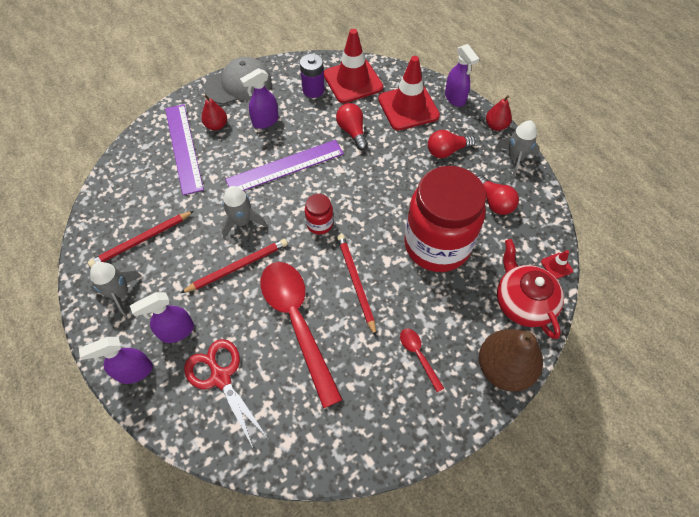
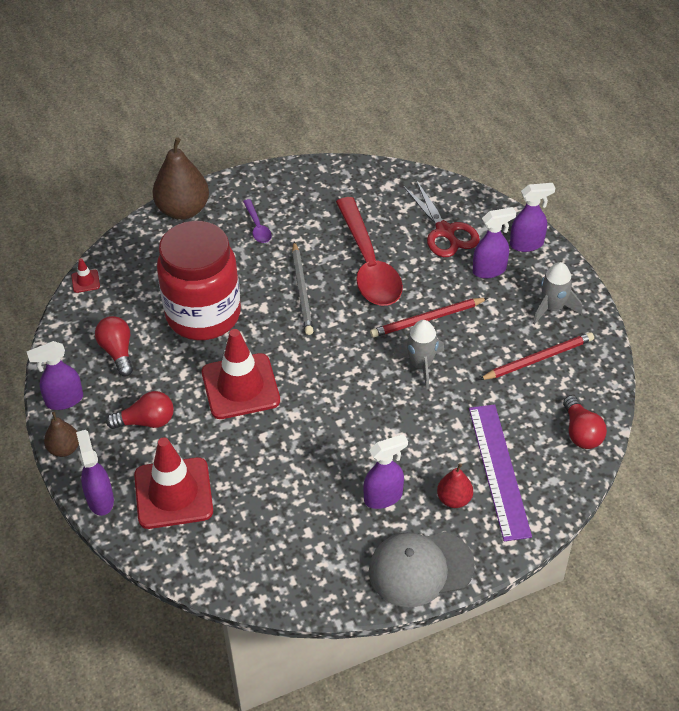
camera: 170 degrees left, 10 degrees down
(285, 166) = (362, 427): purple ruler -> none
(313, 90) = (306, 542): purple battery -> none
(319, 224) = (330, 352): red jar -> none
(352, 131) = (263, 465): red light bulb -> red light bulb (581, 432)
(353, 81) = (242, 551): red traffic cone -> red traffic cone (240, 386)
(355, 283) = (302, 290): red pencil -> grey pencil
(418, 355) = (257, 227): red spoon -> purple spoon
(496, 126) = (64, 449): red pear -> brown pear
(515, 159) = (64, 400): grey rocket -> purple spray bottle
(523, 302) = (138, 255): red teapot -> none

